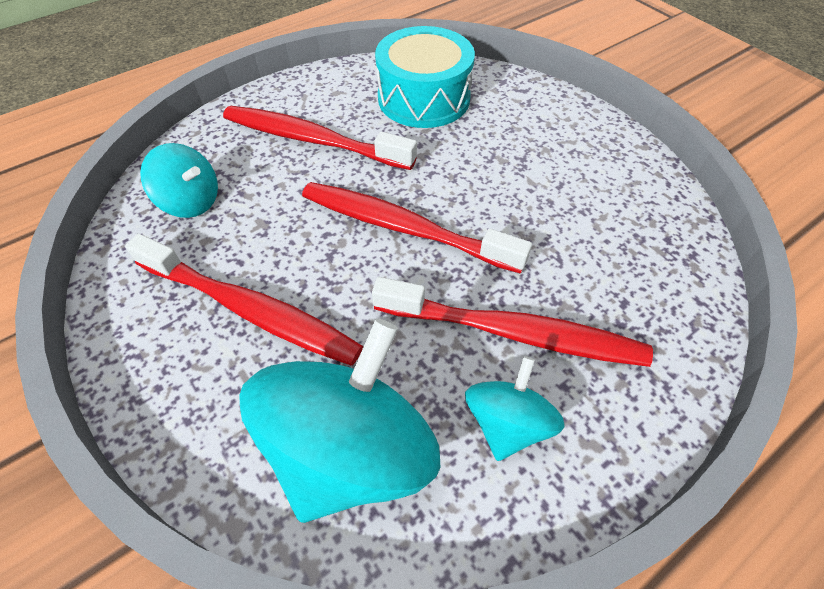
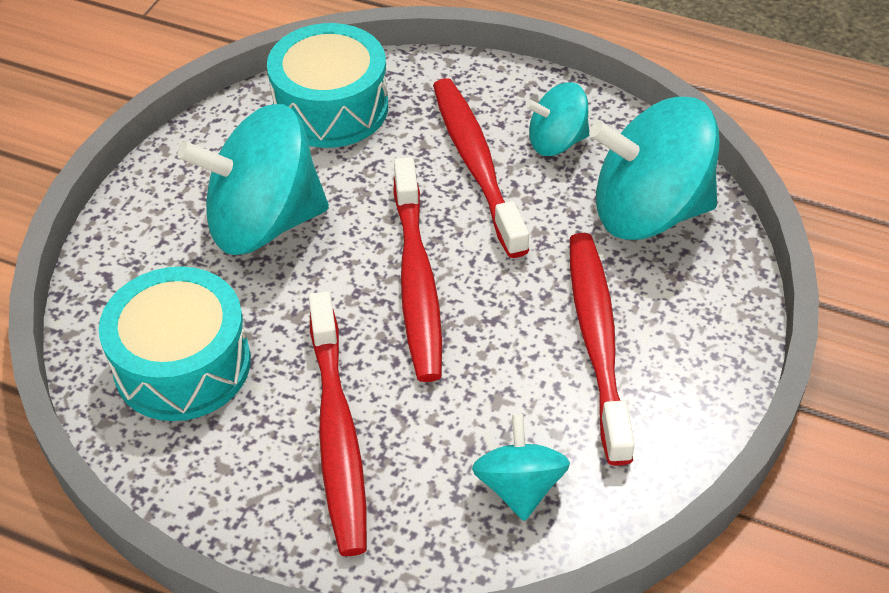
camera: 120 degrees left, 5 degrees down
(527, 170) = (263, 222): none -> turquoise spinning top
(653, 259) = (331, 107): none -> turquoise drum

